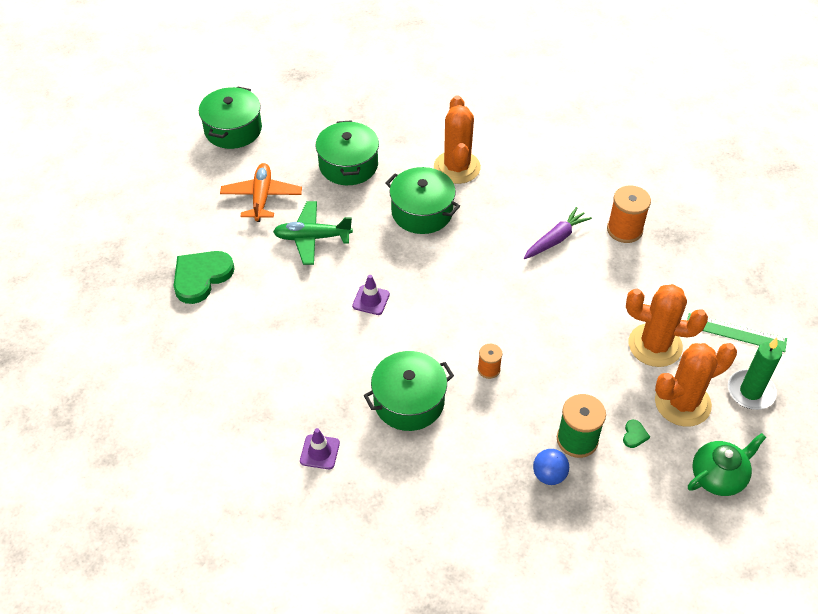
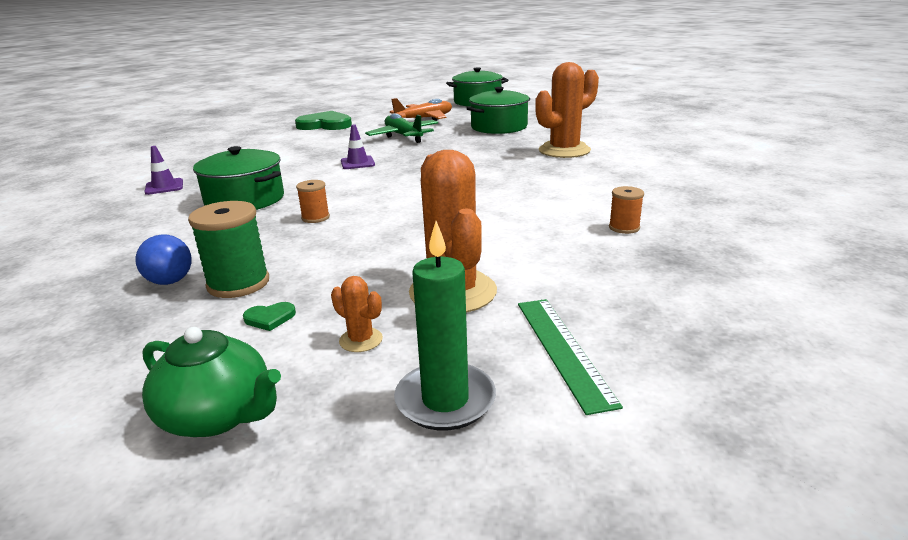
camera: 60 degrees right, 25 degrees down
(422, 212) = (487, 153): green pot -> none
(556, 239) = (544, 202): purple carrot -> none
(624, 230) = (624, 228): orange spool -> orange spool, size x0.57
(682, 403) = (361, 340): orange cactus -> orange cactus, size x0.44

